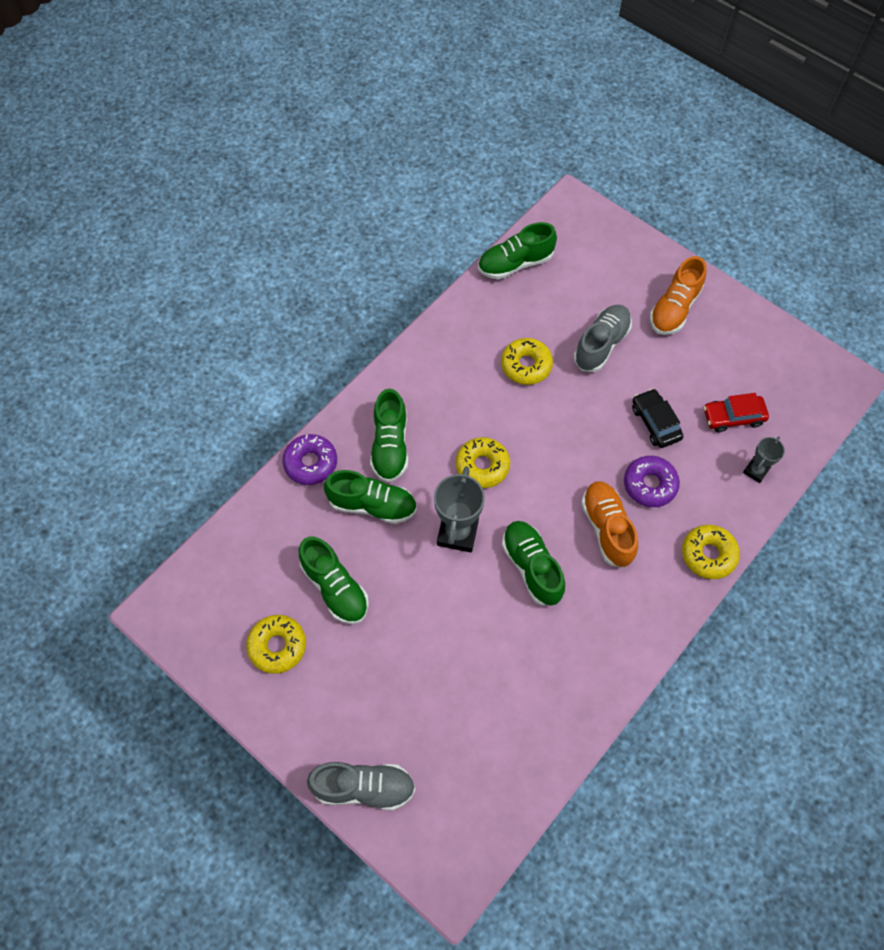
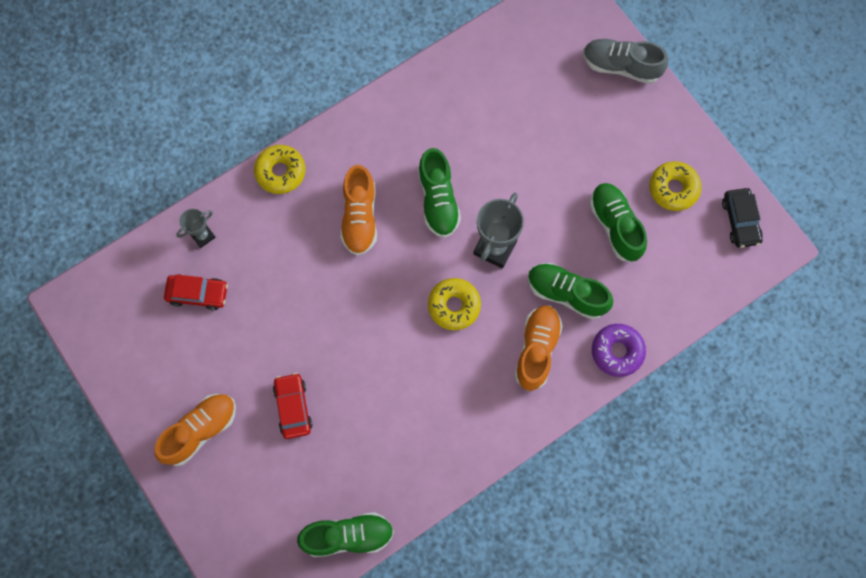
camera: 165 degrees left, 10 degrees up
(390, 446) = (536, 350): green shoe -> orange shoe
(526, 365) = (378, 403): yellow donut -> none
(601, 345) = (293, 407): grey shoe -> red car
(649, 485) = (305, 247): purple donut -> none
(655, 423) = (274, 307): black car -> black car (740, 221)

